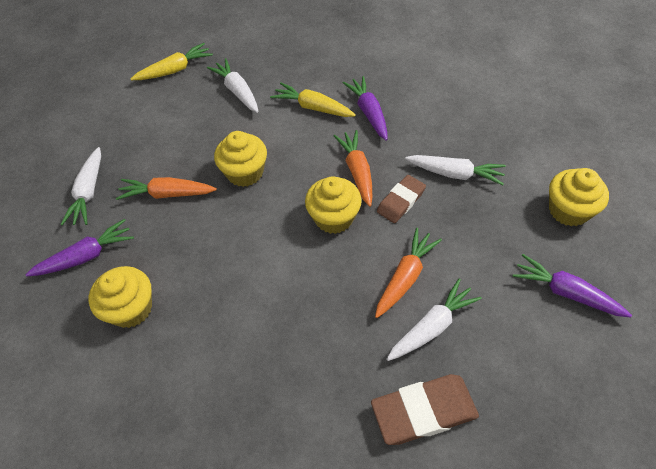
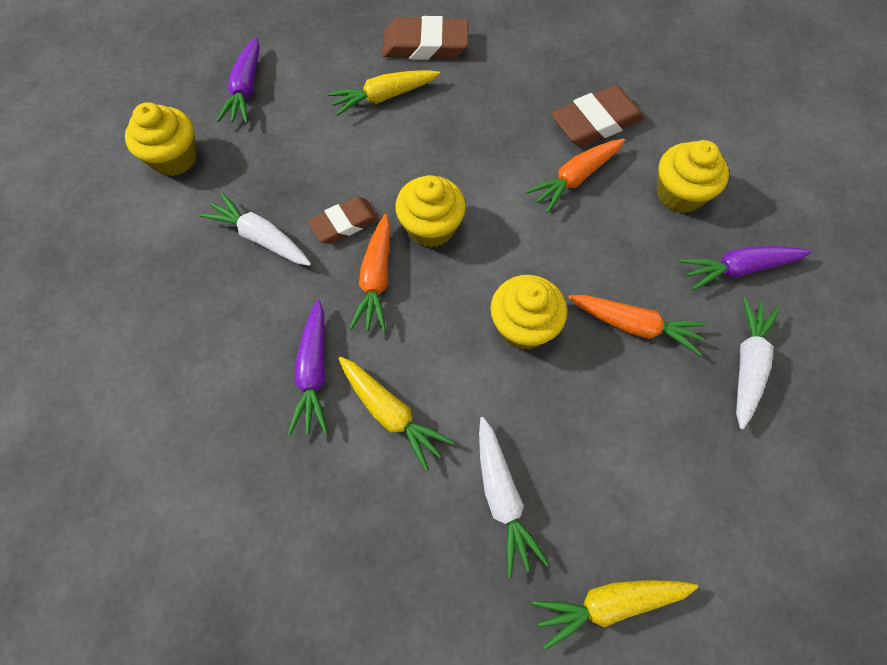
camera: 165 degrees left, 10 degrees up
(214, 364) = (596, 122): none -> brown eraser
(405, 277) = (384, 144): orange carrot -> orange carrot (575, 179)
(432, 326) = (384, 97): white carrot -> yellow carrot
(565, 292) = (246, 90): purple carrot -> purple carrot turned 45 degrees clockwise

